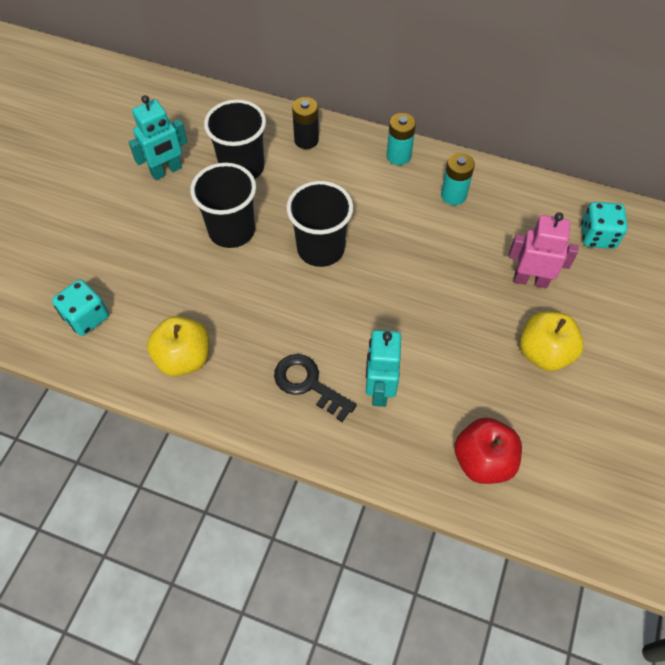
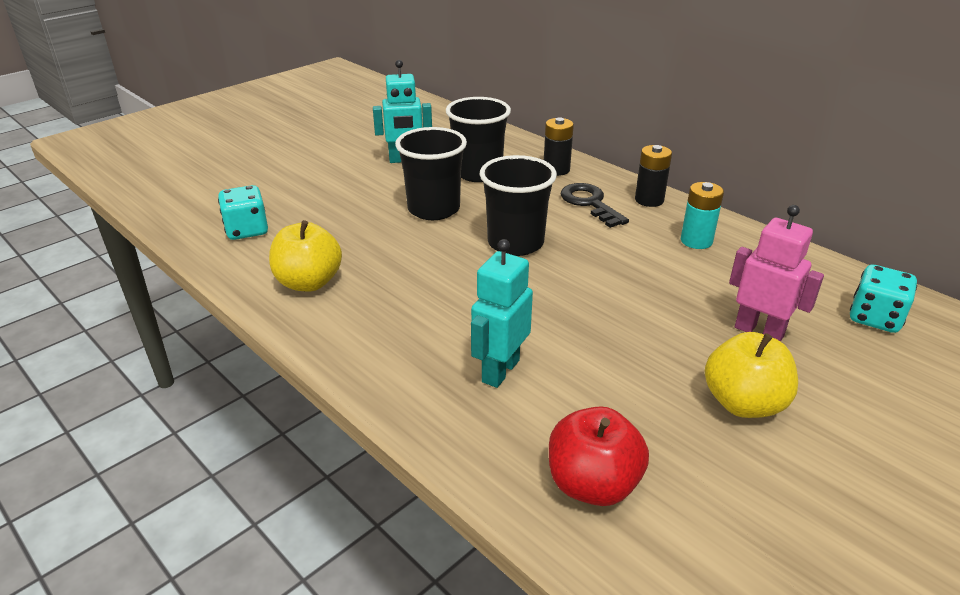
camera: 25 degrees right, 25 degrees down
(308, 384) = (421, 341): black key -> black key (590, 203)
(398, 156) = (649, 200): turquoise battery -> black battery

